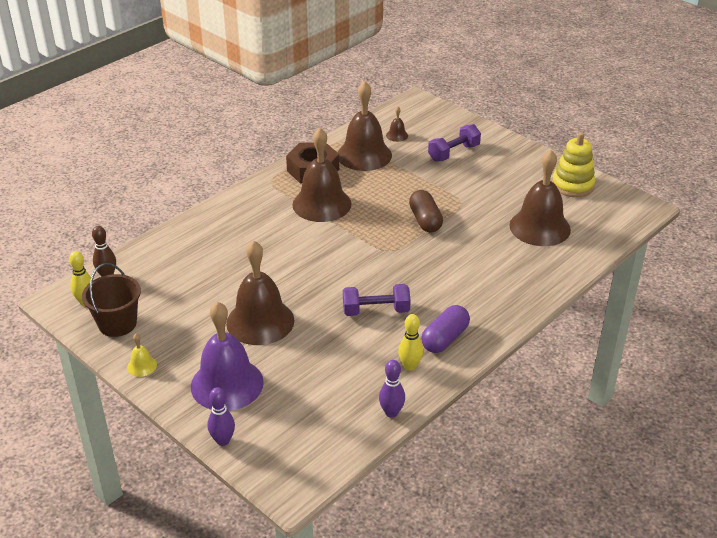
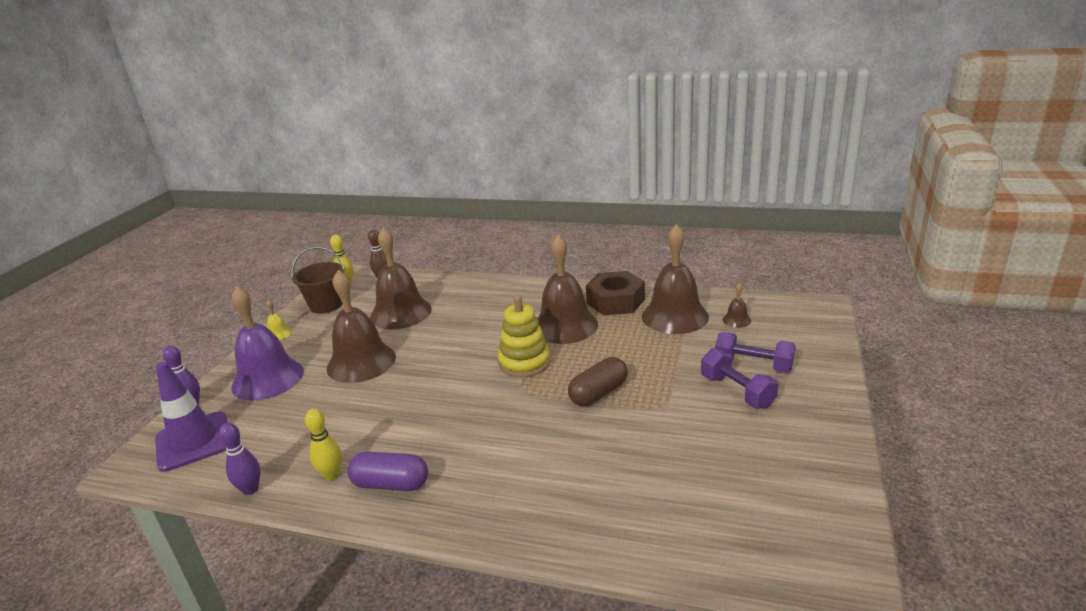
camera: 65 degrees right, 10 degrees down
(290, 443) = (193, 441): none -> purple traffic cone
(376, 311) = (414, 419): purple dumbbell -> purple dumbbell (737, 391)
(539, 227) = (675, 487): brown bell -> brown bell (400, 313)
(572, 185) = (809, 485): yellow stacking toy -> yellow stacking toy (524, 362)

